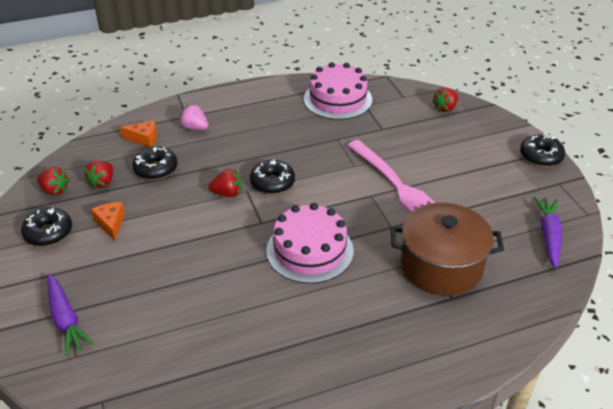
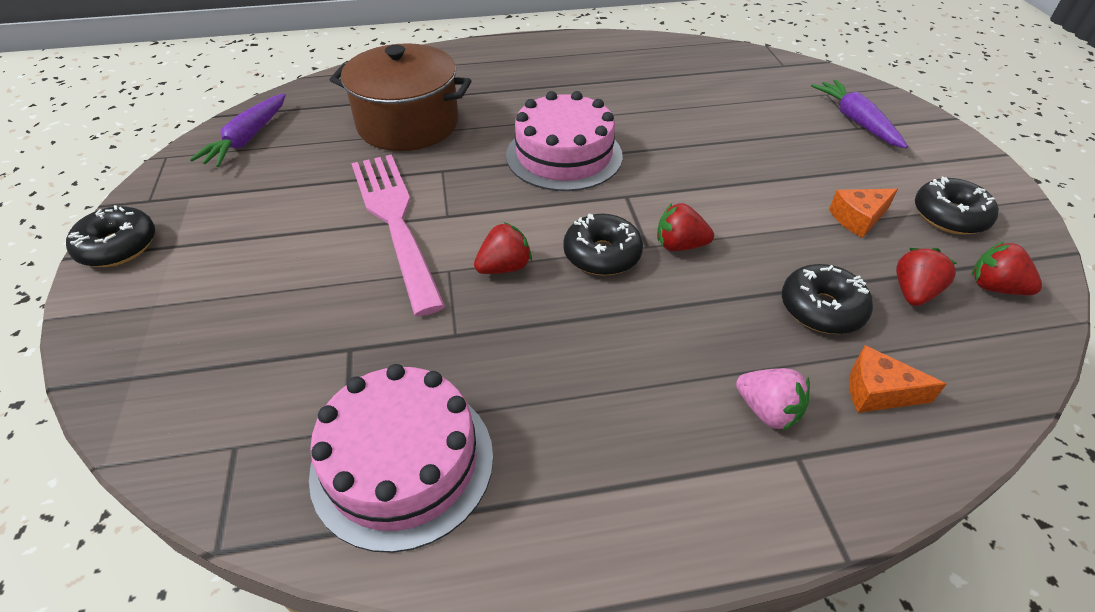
camera: 170 degrees left, 5 degrees up
(111, 224) = (858, 218): orange cheese -> orange cheese turned 75 degrees clockwise
(445, 108) = (171, 390): red strawberry -> red strawberry (504, 267)

